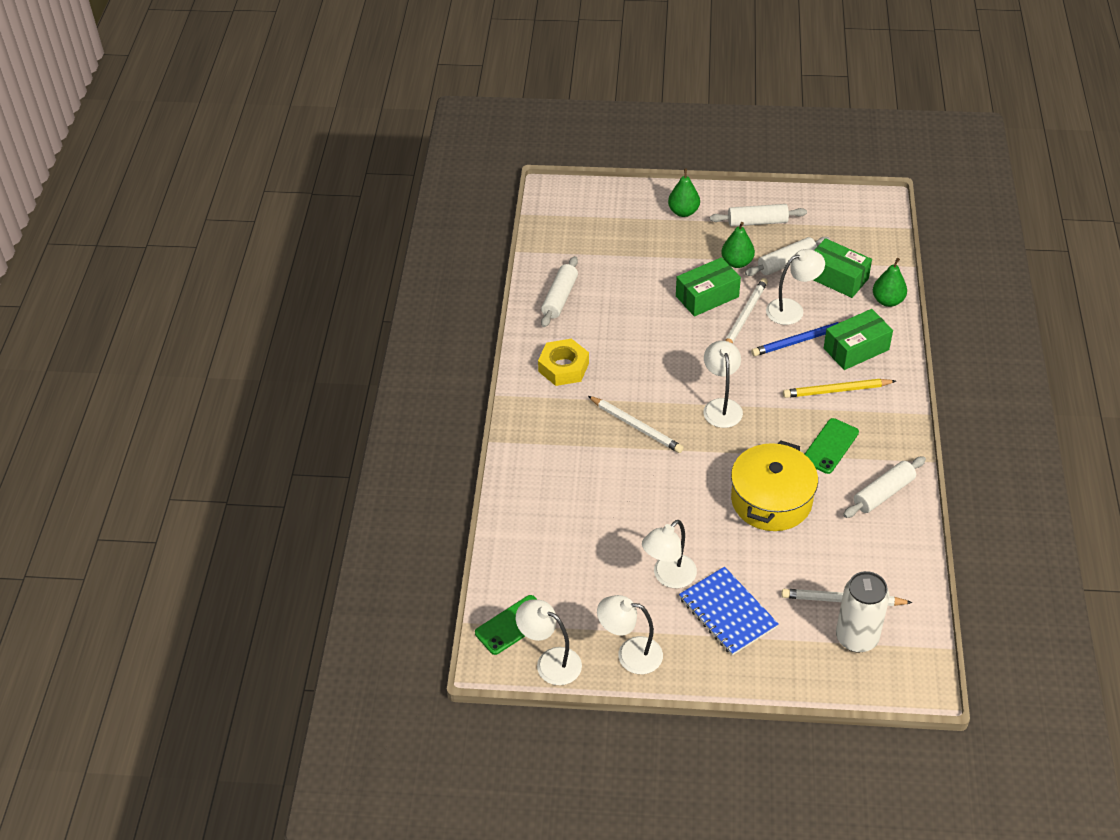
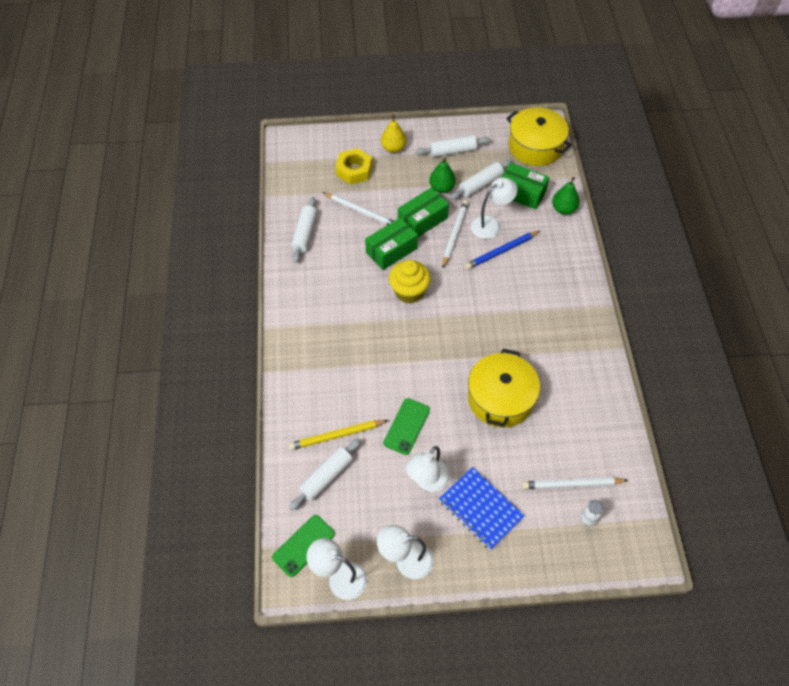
camera: 10 degrees left, 10 degrees up
(563, 367) = (316, 296): yellow nut -> yellow nut (354, 170)
(636, 426) = (382, 343): white pencil -> white pencil (361, 211)
(678, 373) = (409, 291): none -> yellow cupcake
(683, 212) = (393, 148): green pear -> yellow pear
(721, 406) = (448, 317): white lamp -> none
(830, 446) = (539, 343): green phone -> green phone (406, 426)
(836, 390) = (537, 292): yellow pencil -> yellow pencil (337, 435)
(856, 349) = (546, 254): green box -> green box (391, 250)
(856, 638) = (588, 518): white can -> white can, size x0.47
(864, 226) = (535, 147): none -> yellow pot
(883, 493) = (588, 381): white rolling pin -> white rolling pin (326, 477)

